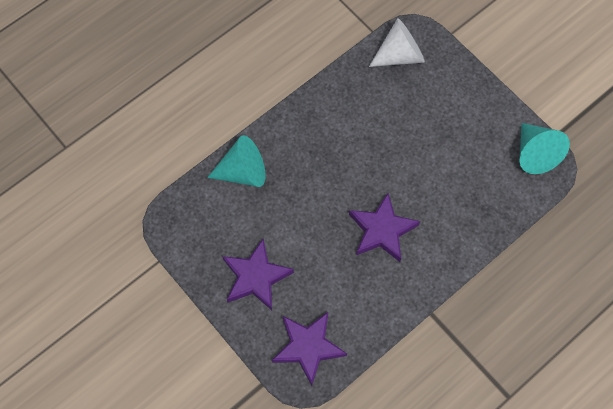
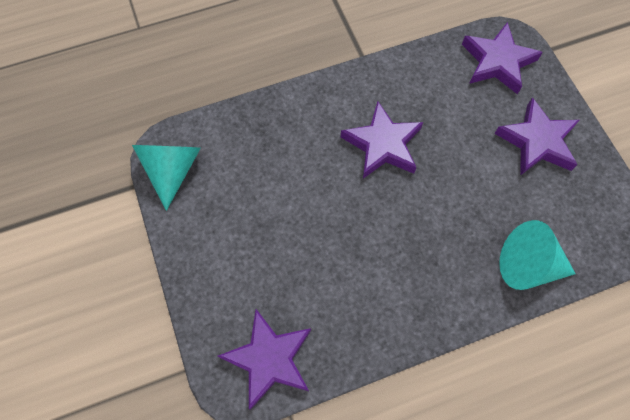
camera: 160 degrees left, 0 degrees up
(400, 55) = (269, 359): white cone -> purple star

